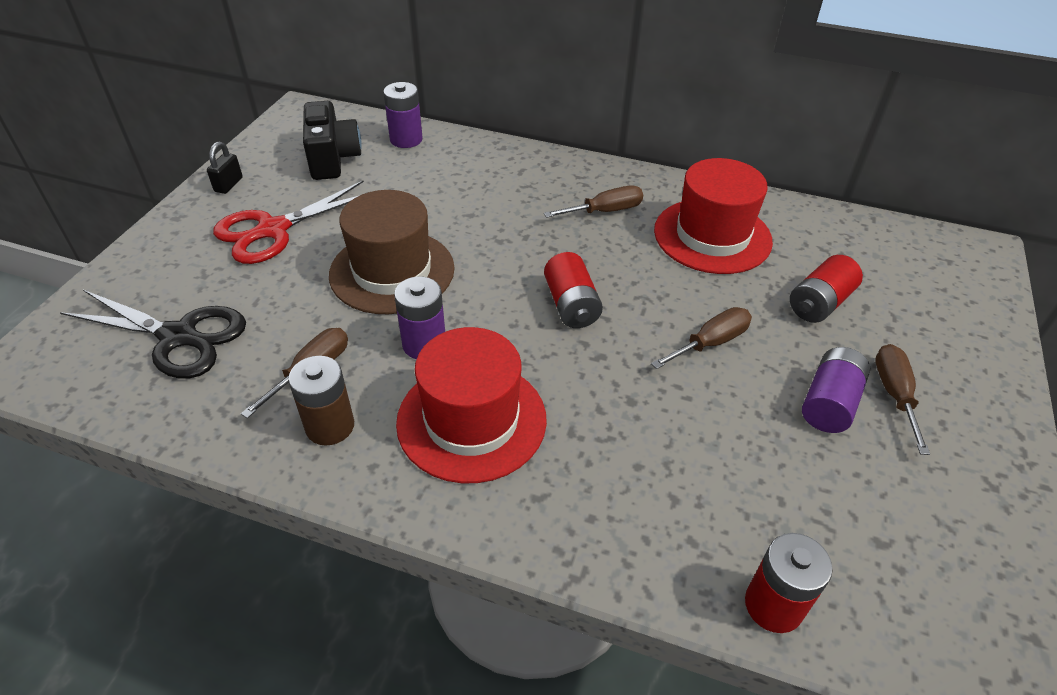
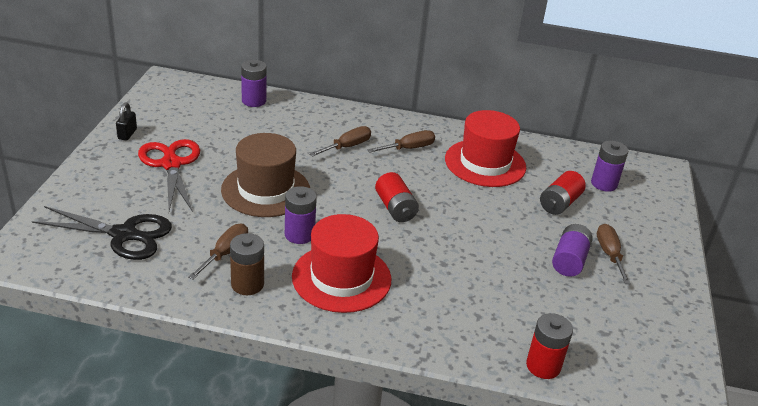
camera: 10 degrees left, 10 degrees down
(273, 230) = (171, 164): red scissors -> red scissors turned 120 degrees clockwise
(333, 159) = (202, 115): black camera -> none
(710, 343) = (491, 228): brown screwdriver -> brown screwdriver (347, 147)
(889, 272) = (604, 184): none -> purple battery

